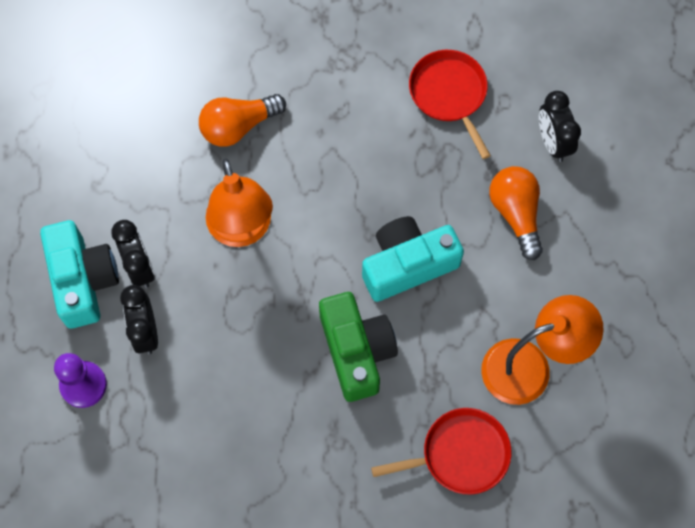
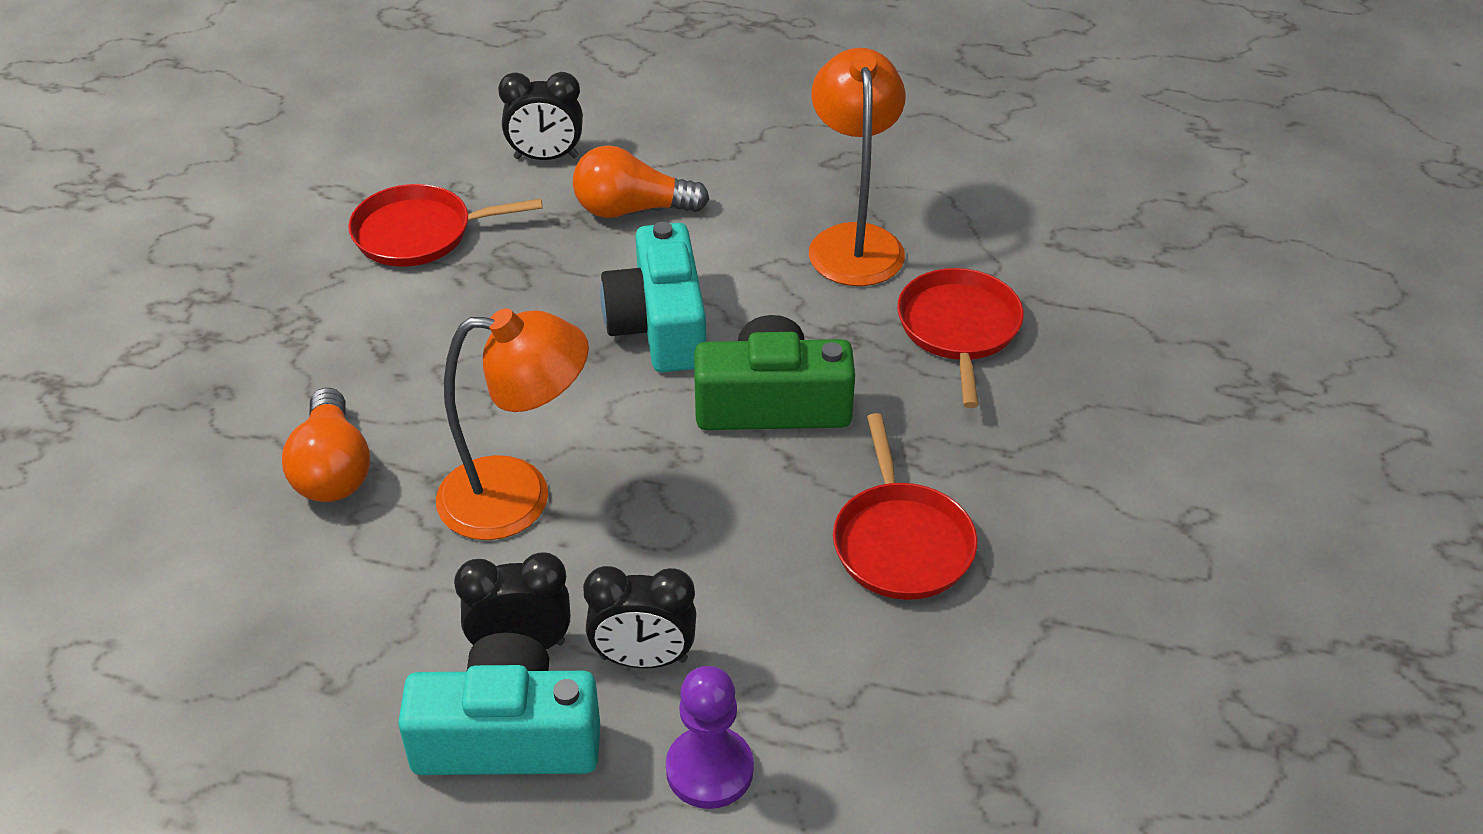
camera: 75 degrees left, 25 degrees down
(262, 452) = (901, 542): none -> red pan

